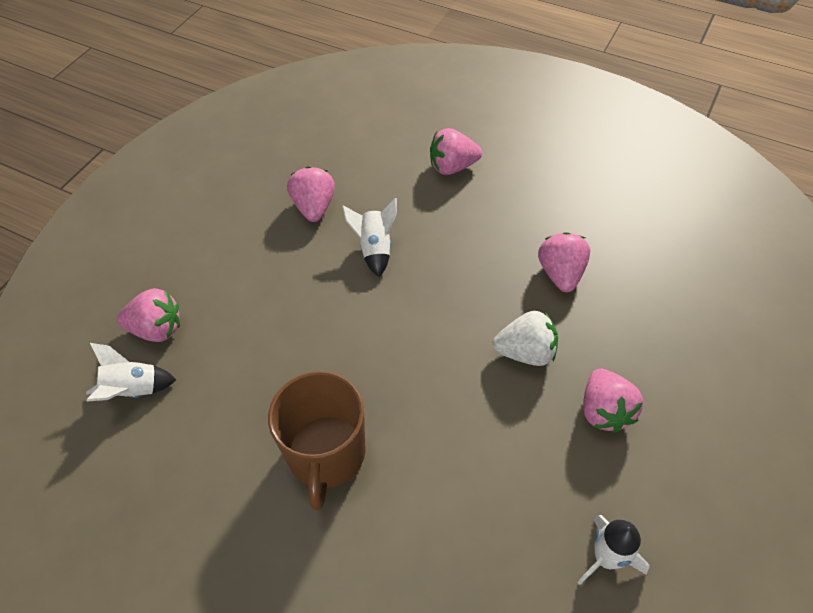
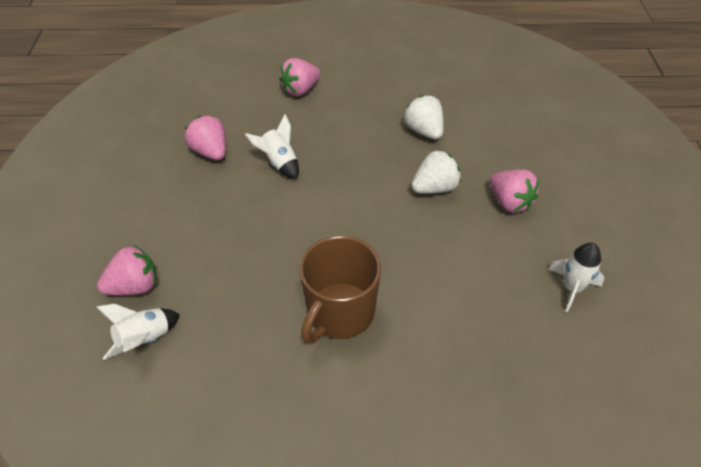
camera: 30 degrees left, 5 degrees down
(326, 454) = (339, 313): brown mug -> brown mug turned 60 degrees clockwise
(560, 274) = (424, 131): pink strawberry -> white strawberry

